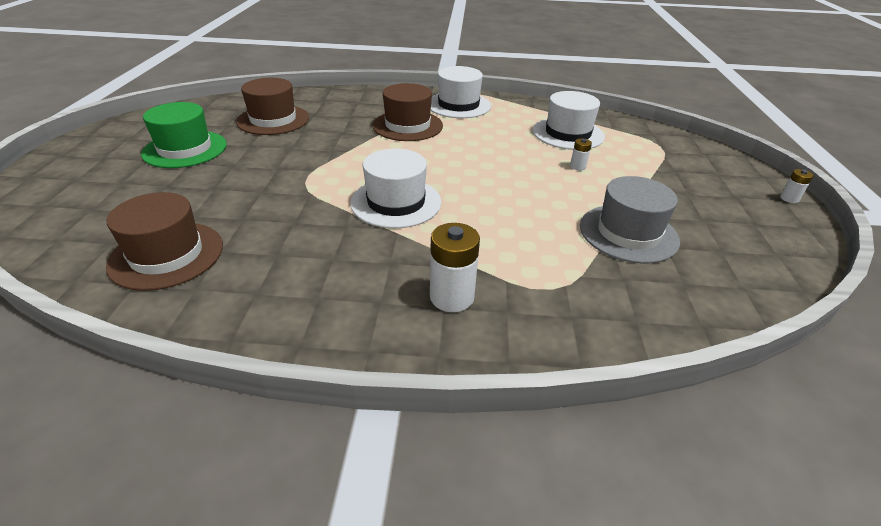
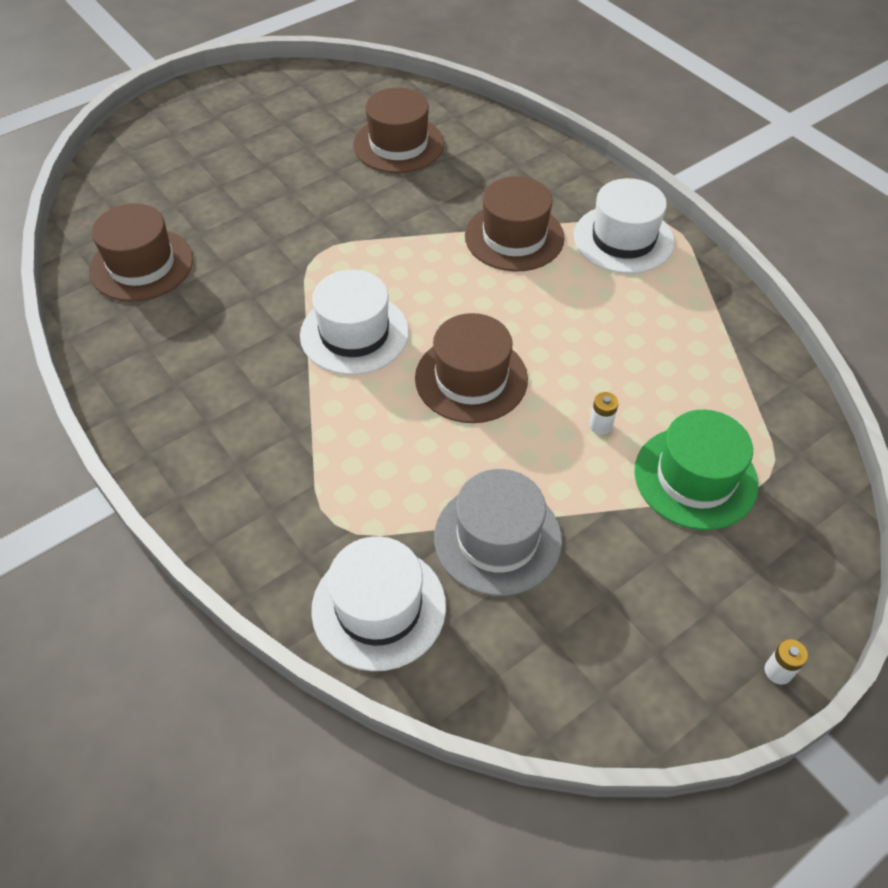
camera: 50 degrees right, 15 degrees up
(185, 149) = (281, 143): green hat -> green hat (695, 477)
(452, 297) = (255, 462): white battery -> none
(492, 184) = (471, 378): none -> brown hat
(568, 133) = (680, 373): white hat -> white hat (379, 607)

